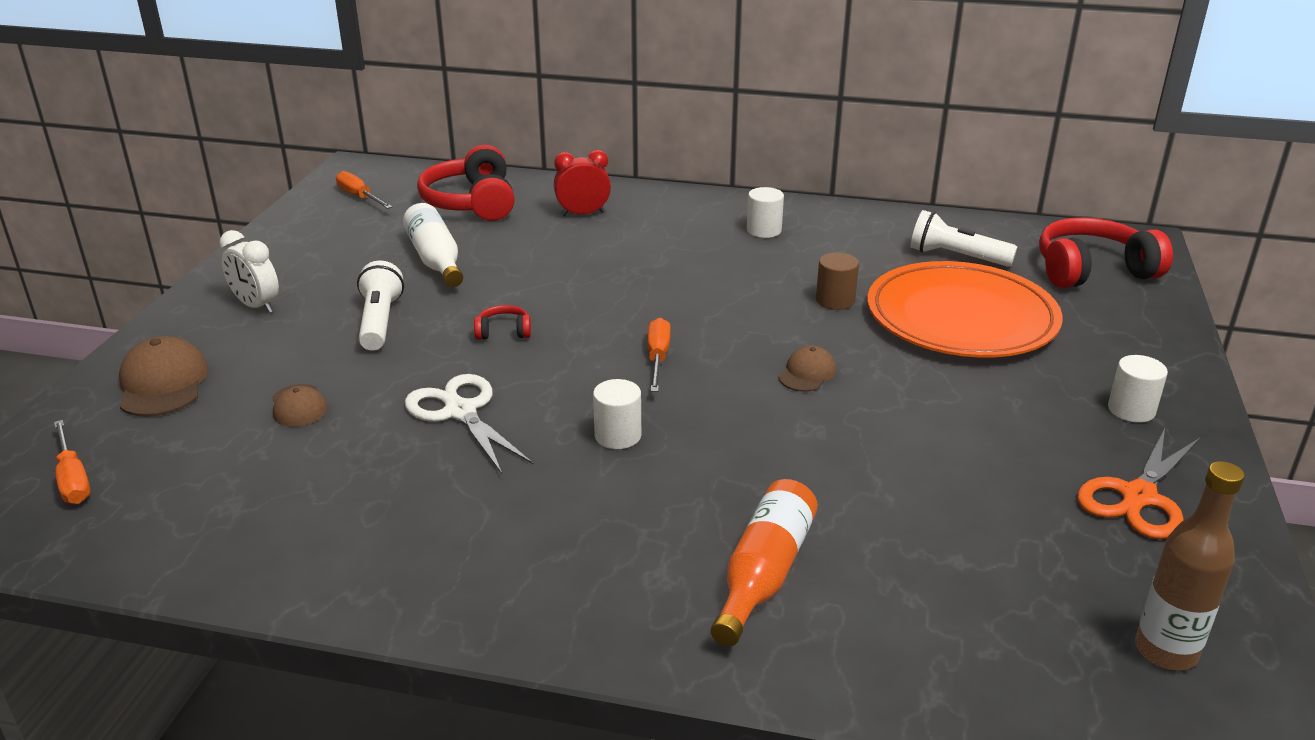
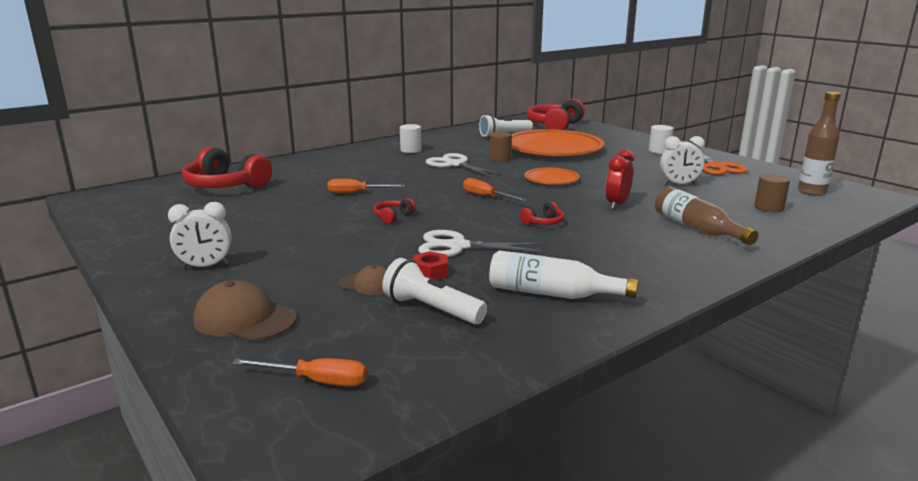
camera: 50 degrees left, 10 degrees down
(359, 197) = (134, 206): orange screwdriver -> orange screwdriver (357, 193)
(366, 428) = (430, 272): none -> red nut
(379, 322) = (312, 240): white flashlight -> white flashlight (431, 309)
(436, 259) = (271, 210): white bottle -> white bottle (552, 294)
(583, 214) = (306, 170): red clock -> red clock (617, 204)
(618, 436) = (543, 222): white cylinder -> red headphones
(754, 283) = (455, 165): none -> white scissors
(764, 573) = (697, 229): orange bottle -> brown bottle
(807, 373) = (551, 179): brown cap -> orange plate
(966, 489) = (679, 184): none -> white clock
(982, 620) = (769, 208): none -> brown cylinder

